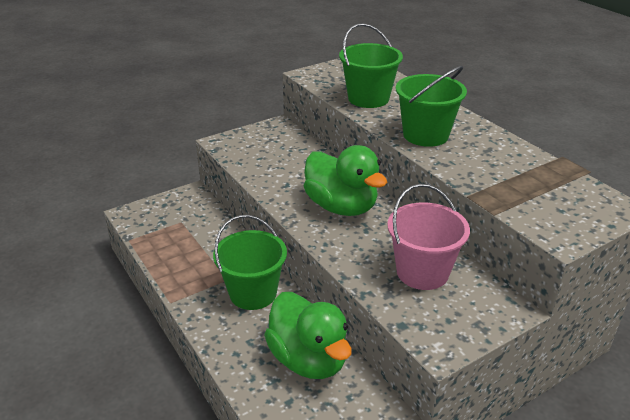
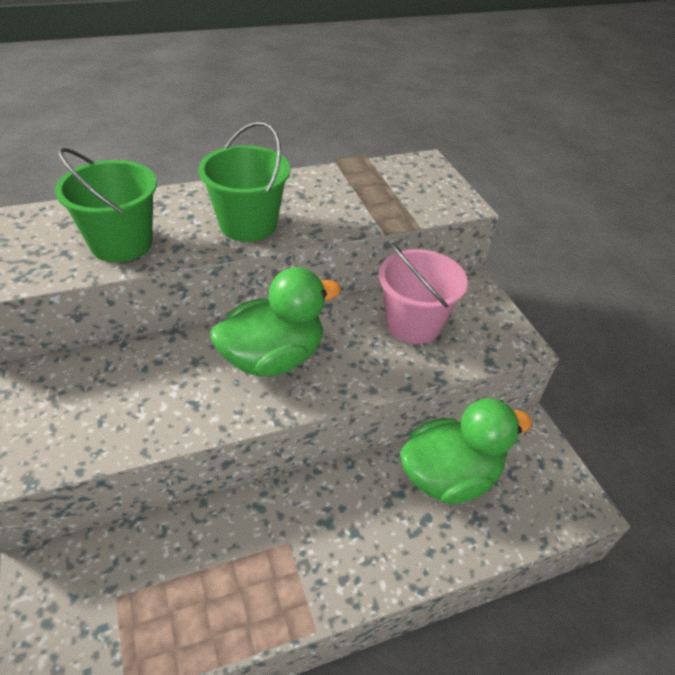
camera: 80 degrees left, 10 degrees up
(253, 293) = (326, 514): green bucket -> none

